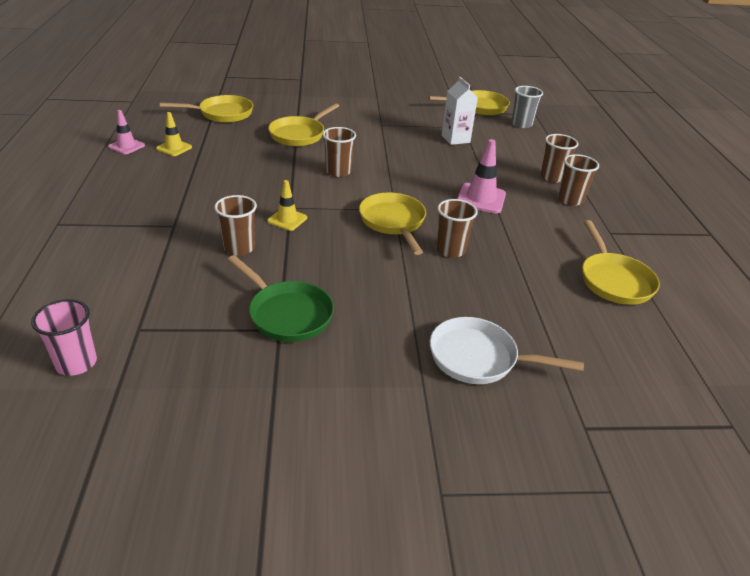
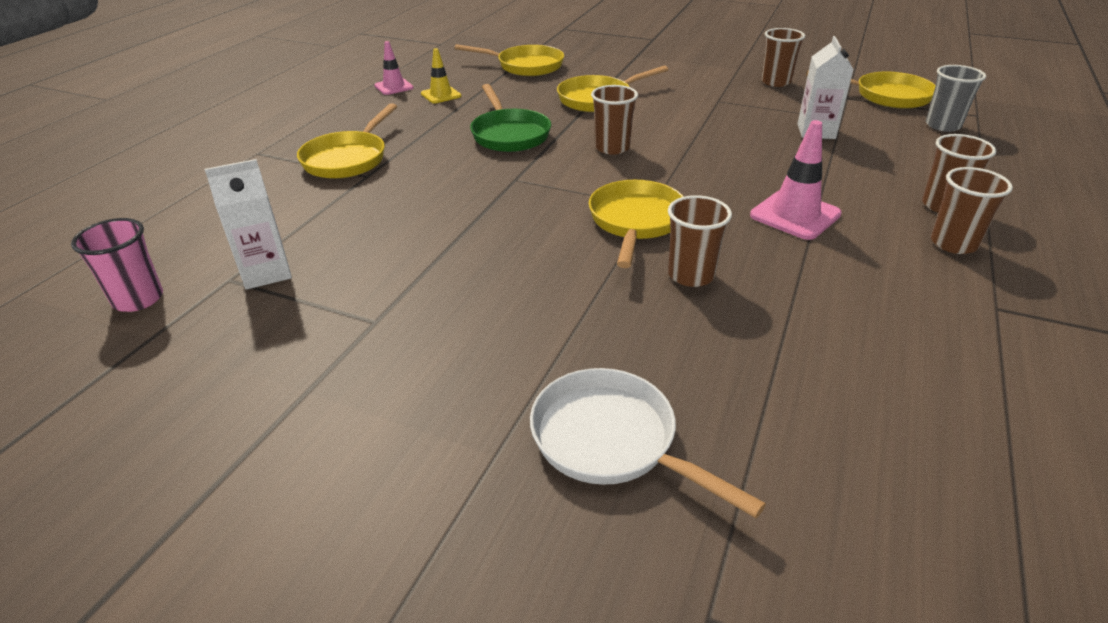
camera: 30 degrees right, 0 degrees up
(164, 317) = (266, 272): none -> white carton
(239, 248) = (415, 214): brown cup -> brown cup (776, 82)
(287, 219) = (499, 192): yellow traffic cone -> none
(287, 314) = (401, 305): green pan -> green pan (509, 134)
(614, 280) = (948, 386): yellow pan -> yellow pan (348, 159)

